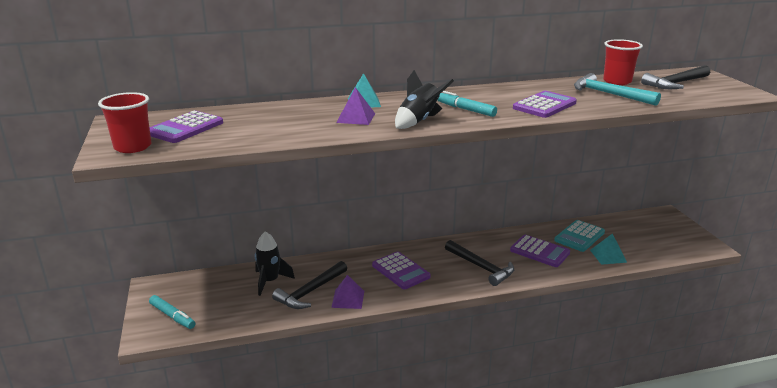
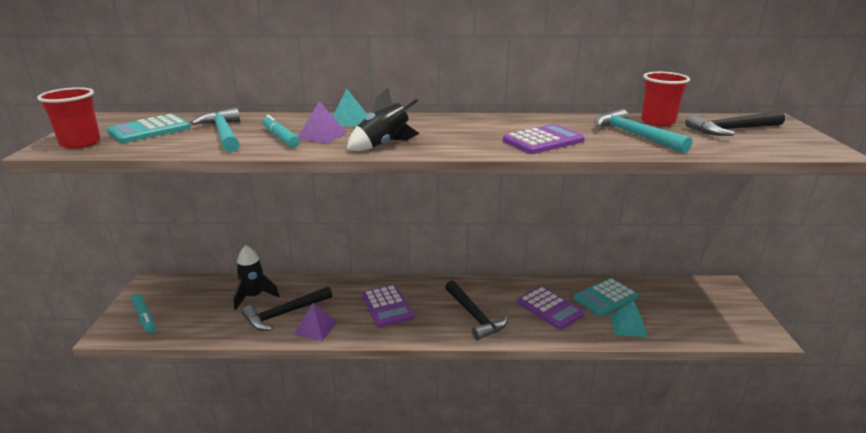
camera: 15 degrees right, 0 degrees up
(185, 128) = (150, 130): purple calculator -> turquoise calculator
(262, 125) = (223, 133): none -> turquoise hammer
(465, 109) = (448, 137): turquoise marker -> turquoise marker (280, 137)

